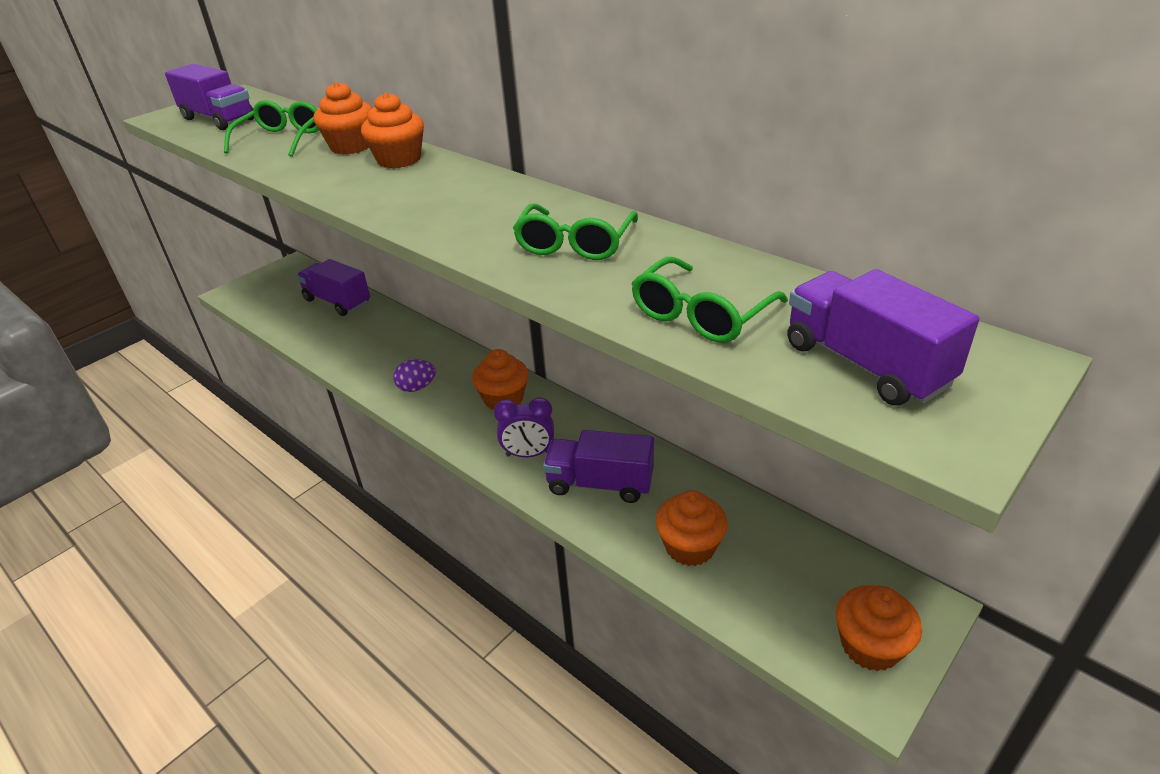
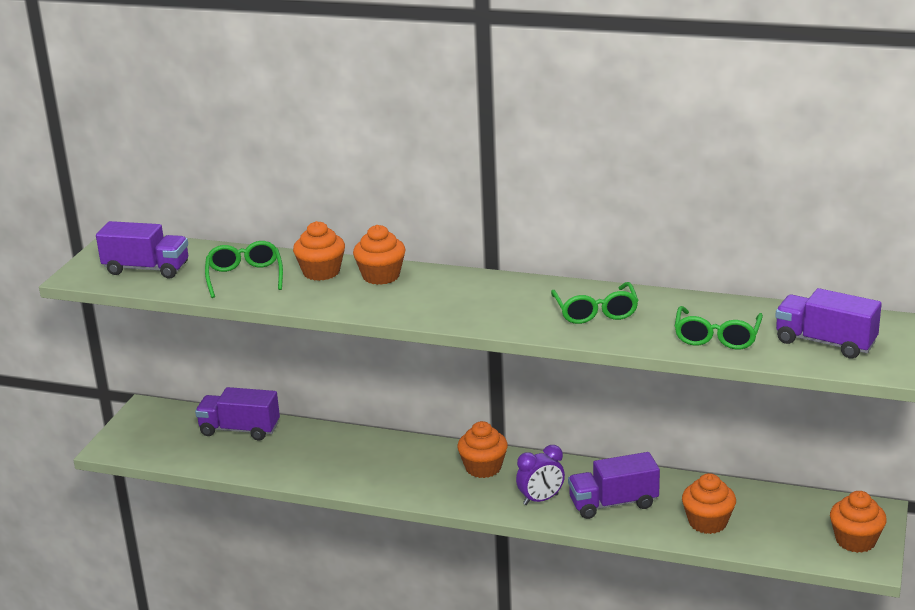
camera: 25 degrees left, 10 degrees down
(417, 387) = (397, 478): purple egg -> none

